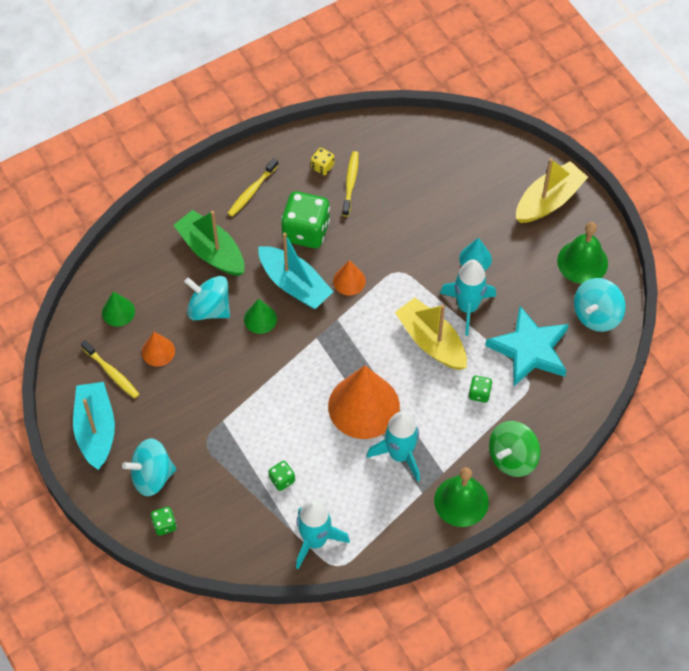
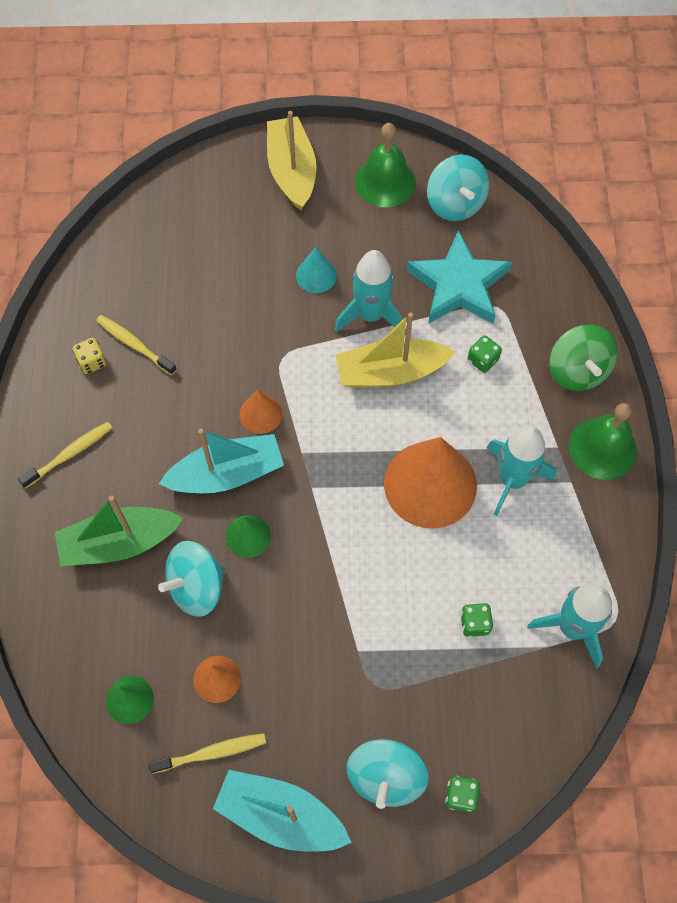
camera: 60 degrees left, 5 degrees up
(252, 191) = (69, 454): yellow toothbrush -> yellow toothbrush turned 105 degrees counterclockwise
(306, 231) = (164, 424): green dice -> none

